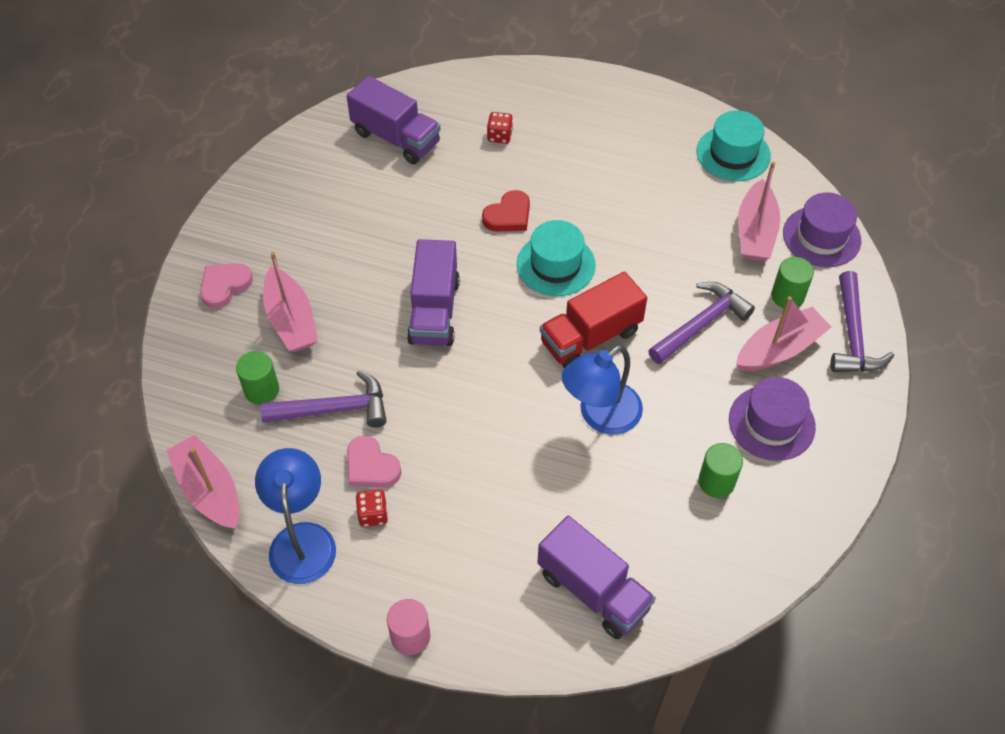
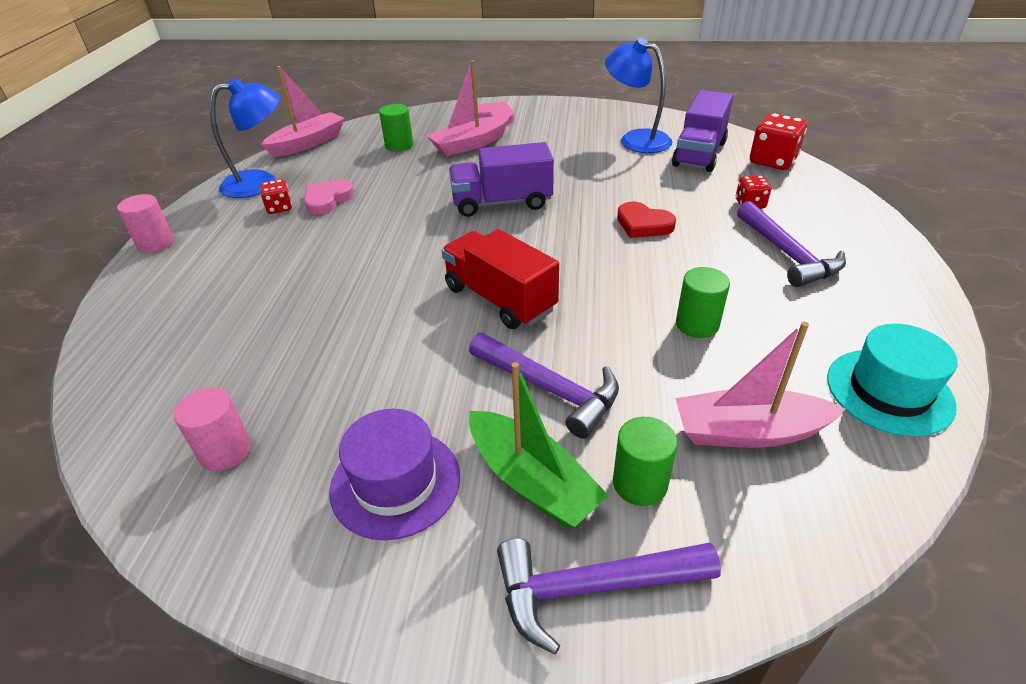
camera: 80 degrees right, 15 degrees down
(333, 409) = (384, 175): purple hammer -> purple hammer (787, 254)
(431, 93) = (772, 161): none -> red dice
(556, 264) = (592, 262): turquoise hat -> none
(593, 590) = (169, 342): purple truck -> none
(600, 416) = (391, 320): blue lamp -> blue lamp (636, 139)
(716, 482) = (298, 430): green cylinder -> green cylinder (697, 324)
(730, 529) = (225, 451): none -> pink cylinder
(779, 349) = (532, 481): pink boat -> green boat
(821, 237) = (793, 523): purple hat -> none

